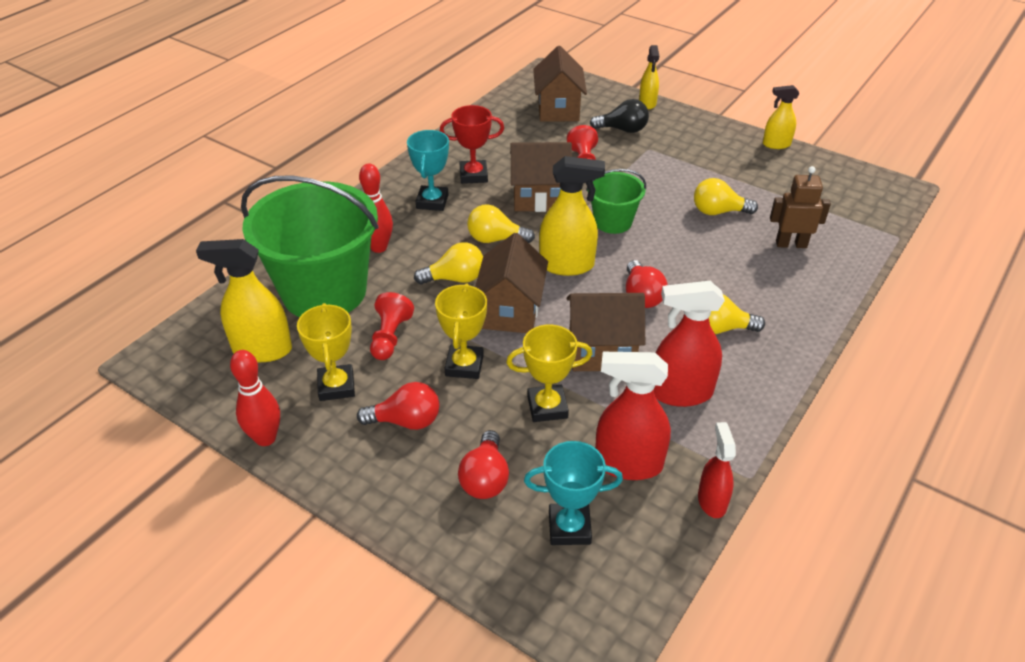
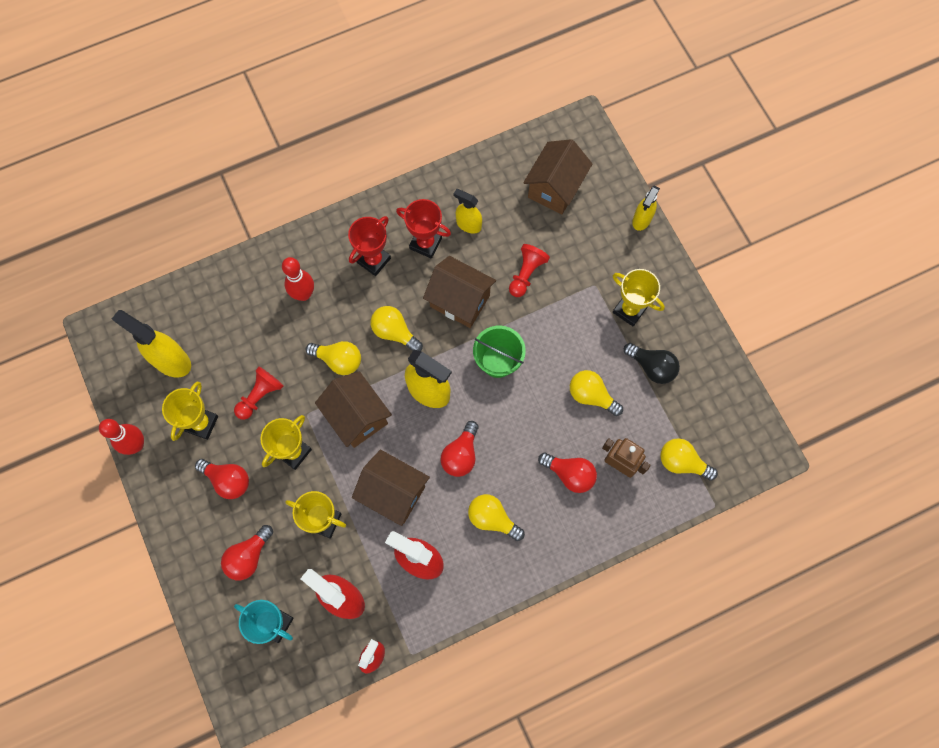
camera: 30 degrees right, 30 degrees up
(324, 292) = (240, 323): green bucket -> none
(432, 202) = (373, 260): turquoise trophy -> red trophy
(511, 311) = (357, 417): brown house -> brown house turned 75 degrees counterclockwise
(623, 130) = (591, 247): black light bulb -> black light bulb (652, 367)
(693, 152) = (629, 310): none -> yellow trophy
(756, 268) = (569, 474): none -> red light bulb
(776, 144) = (711, 338): yellow spray bottle -> yellow spray bottle (468, 224)
(840, 222) = (682, 462): none -> yellow light bulb

